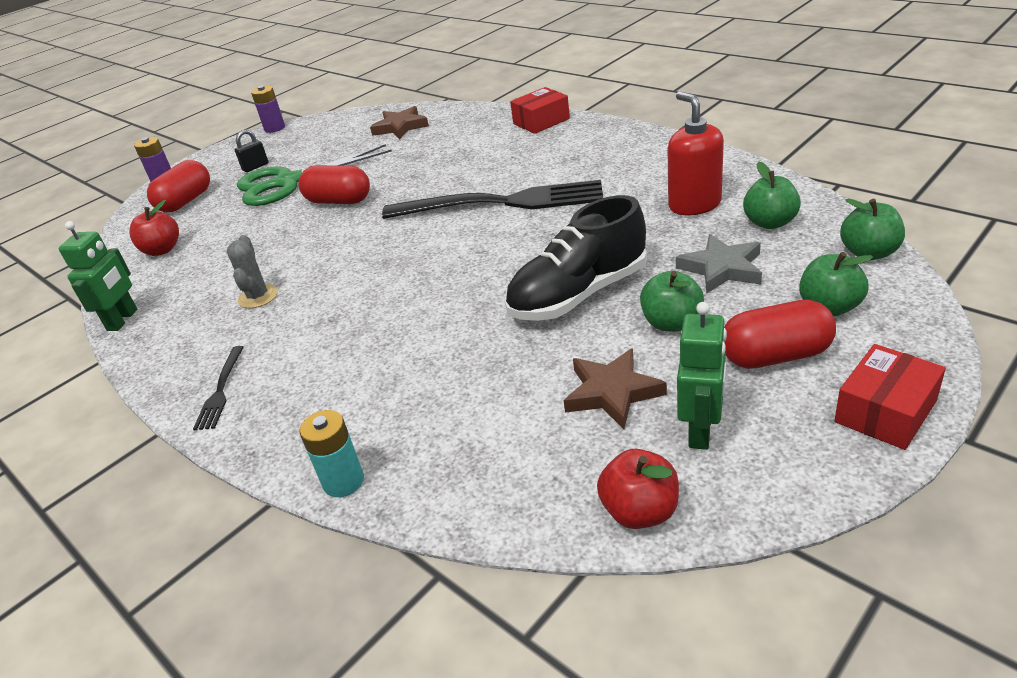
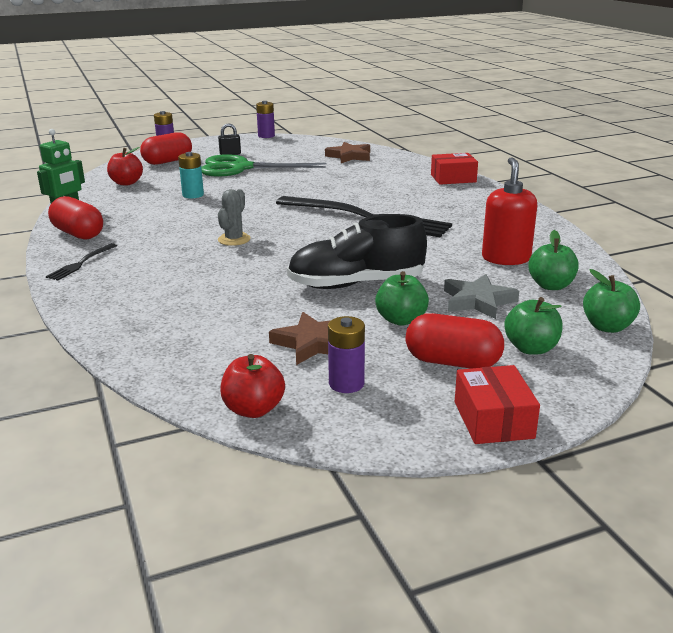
camera: 20 degrees right, 10 degrees down
(258, 297) = (154, 223): grey cactus -> grey cactus (234, 239)
(339, 201) = (260, 187): red capsule -> red capsule (78, 234)
(343, 481) = (98, 330): turquoise battery -> turquoise battery (193, 195)
(701, 431) = (346, 383): green robot -> purple battery
(885, 411) = (493, 420): red box -> red box turned 75 degrees counterclockwise

